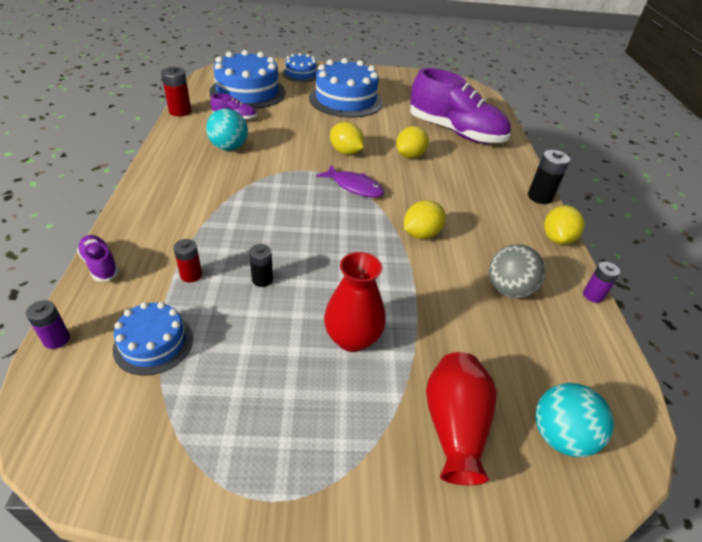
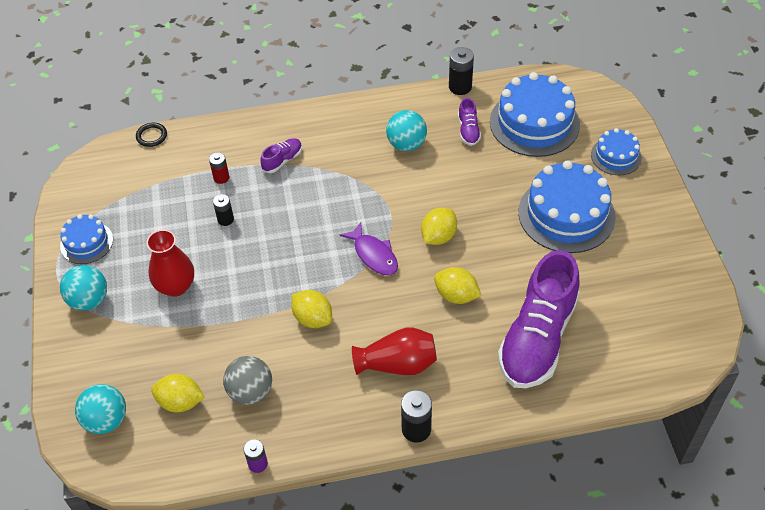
camera: 85 degrees right, 10 degrees up
(56, 339) = (151, 136): purple battery -> black ring
(100, 265) = (220, 127): purple shoe -> purple shoe (282, 160)
(153, 343) = (155, 181): blue cake -> blue cake (86, 242)
(180, 111) = (460, 87): red battery -> black battery
(351, 448) = (89, 300): none -> turquoise ball
(354, 187) = (374, 255): purple fish -> purple fish turned 60 degrees counterclockwise
(454, 426) = (108, 354): red vase -> red vase (397, 364)
(557, 239) = (339, 440): yellow lemon -> yellow lemon (180, 402)

